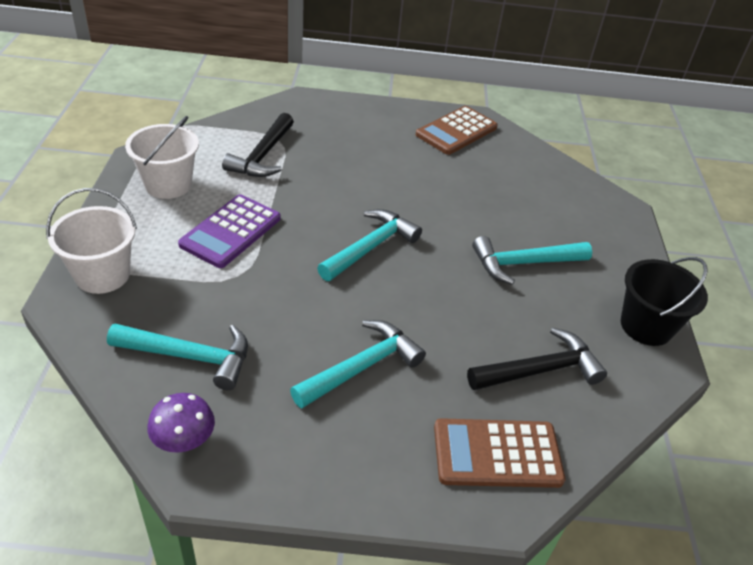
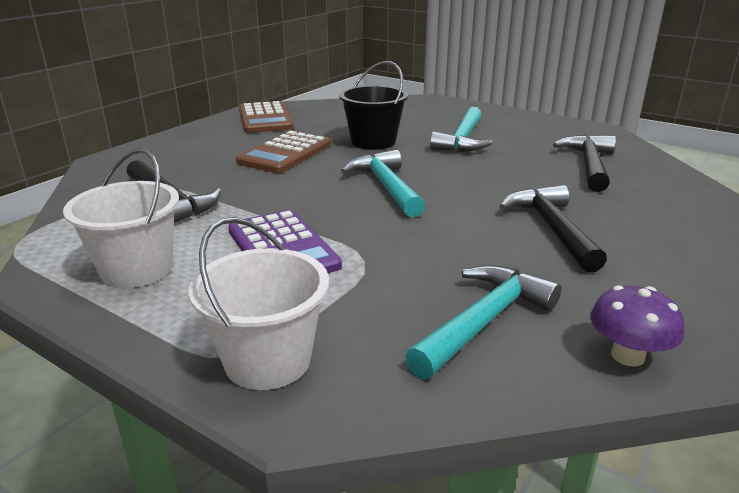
camera: 55 degrees left, 15 degrees down
(362, 367) = (552, 229): turquoise hammer -> black hammer
(497, 454) = (678, 201): brown calculator -> brown calculator (285, 153)
(646, 326) = (559, 125): black bucket -> black bucket (373, 142)

